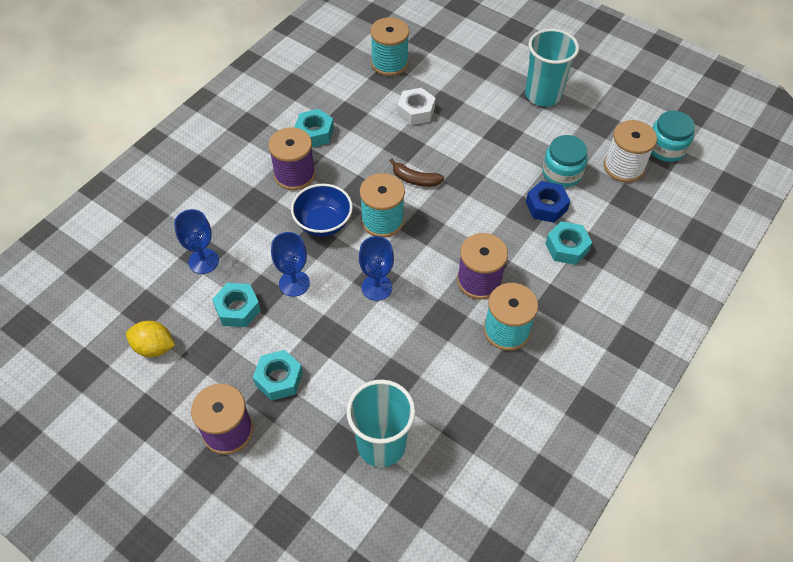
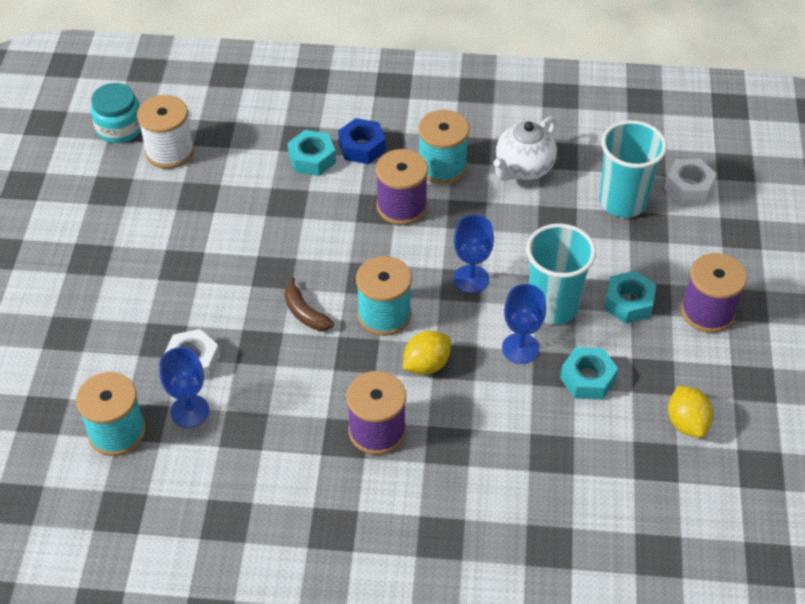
camera: 120 degrees left, 5 degrees down
(203, 261) = (559, 446): blue goblet -> blue goblet (190, 411)
(314, 133) = (296, 447): turquoise nut -> none
(323, 223) = (426, 364): blue bowl -> yellow lemon
(362, 514) = (688, 187): none -> white nut
(415, 179) = (305, 313): brown banana -> brown banana turned 150 degrees clockwise
(468, 389) = (523, 169): none -> white teapot
(543, 95) = (90, 254): turquoise cup -> turquoise cup (553, 306)
(546, 206) = (268, 191): blue nut -> blue nut (362, 147)
(562, 173) = (211, 195): turquoise jar -> none

